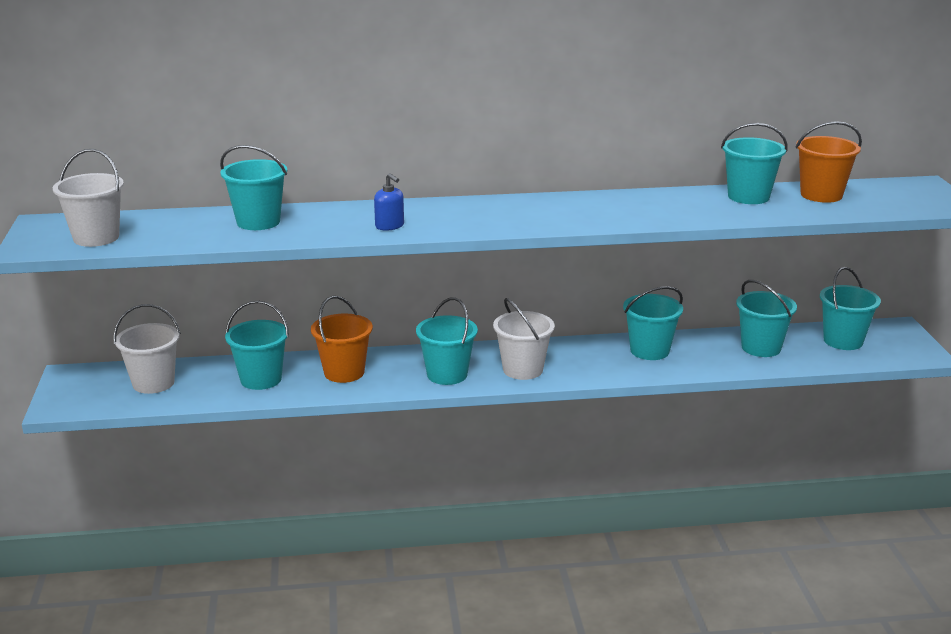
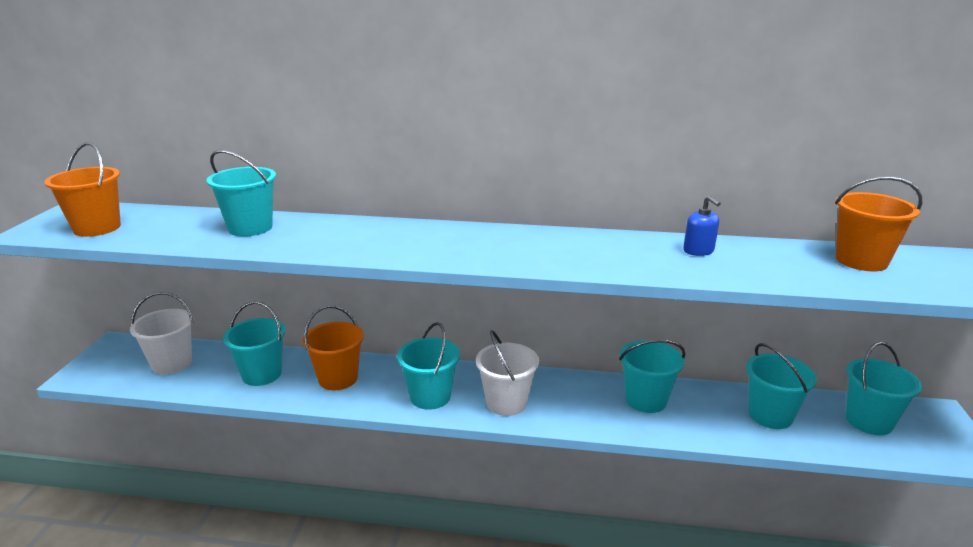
camera: 15 degrees right, 0 degrees up
(96, 237) = (97, 228): white bucket -> orange bucket
(389, 226) = (366, 246): blue soap dispenser -> blue soap dispenser (698, 251)
(748, 197) = (771, 254): turquoise bucket -> none

